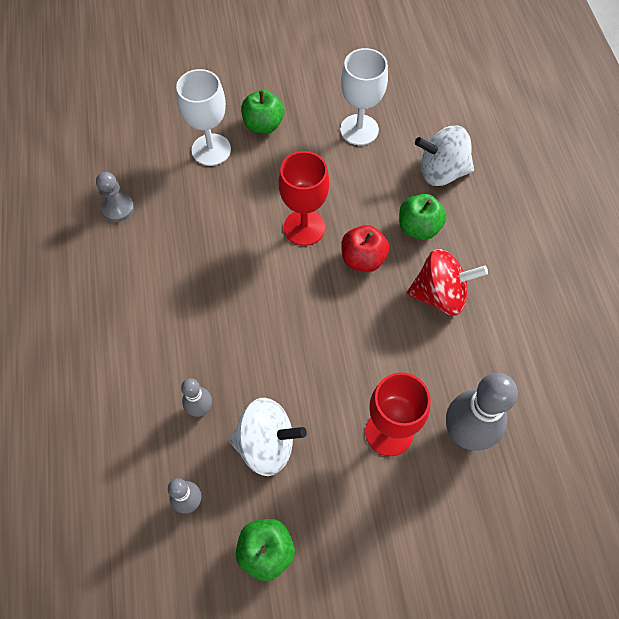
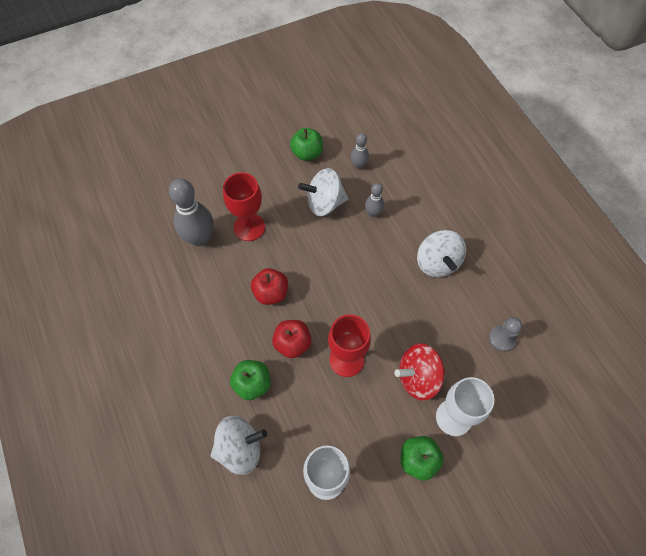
camera: 165 degrees right, 0 degrees up
(146, 313) = (437, 263): none -> white spinning top
(376, 326) = (271, 293): none -> red apple
(440, 295) = (227, 328): red spinning top -> red spinning top (418, 378)

